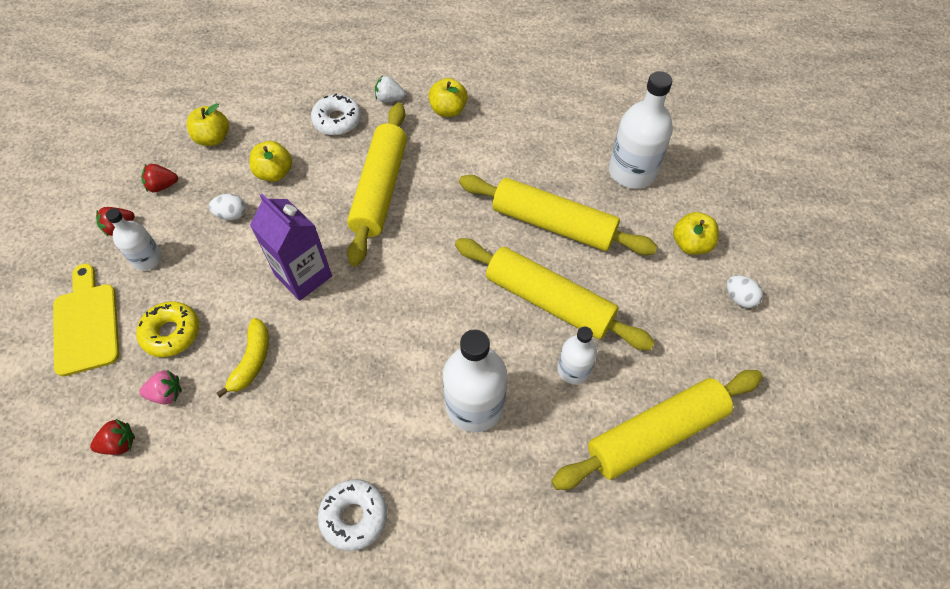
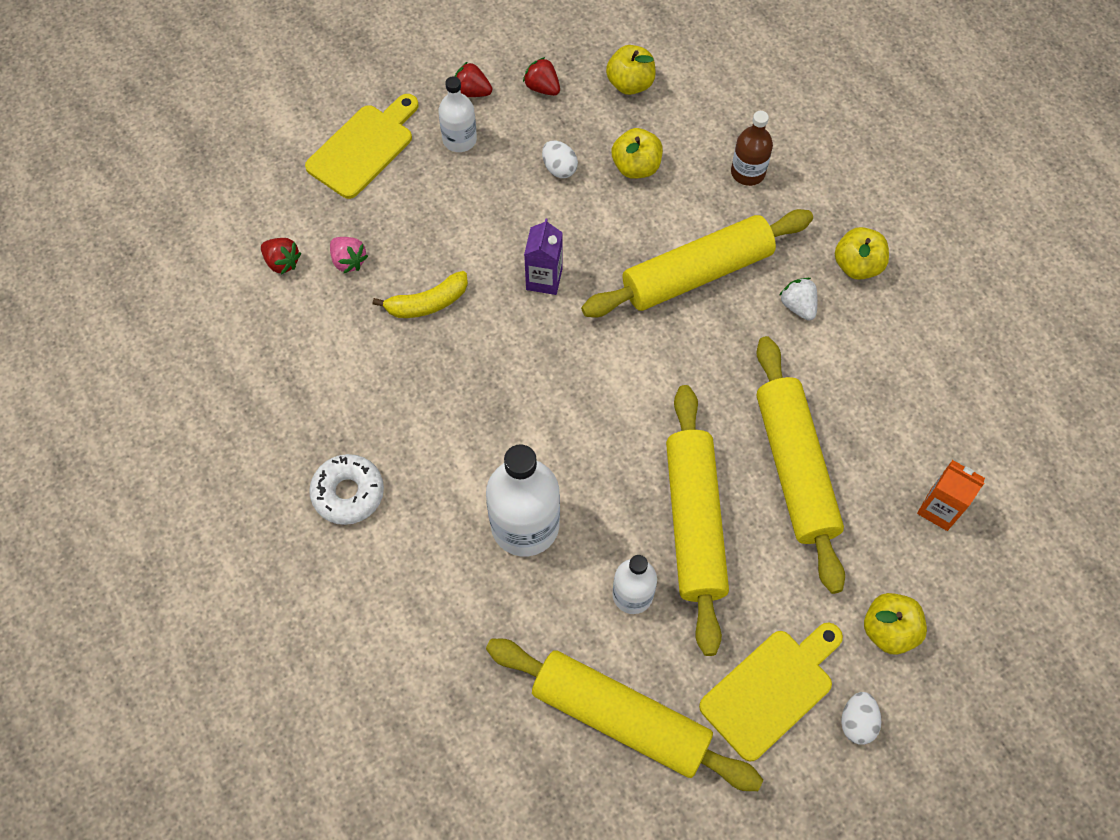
camera: 55 degrees right, 5 degrees up
(171, 333) = (405, 218): yellow donut -> none
(303, 276) = (544, 279): purple carton -> purple carton, size x0.64
(337, 120) = (748, 172): white donut -> brown bottle
(389, 99) = (820, 199): white strawberry -> white strawberry (798, 306)
(632, 172) = (939, 509): white bottle -> orange carton
(690, 330) = (771, 689): none -> yellow cutting board

